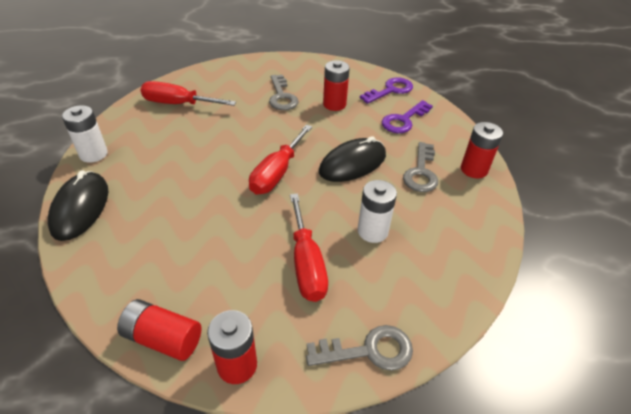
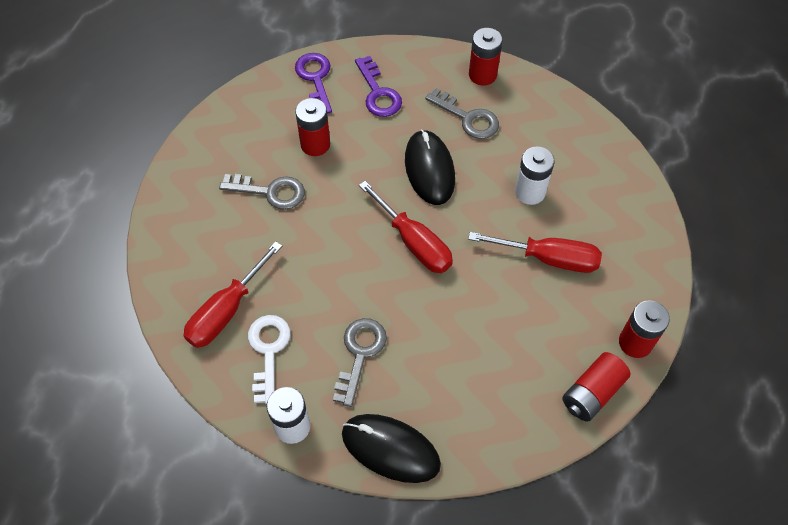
camera: 65 degrees left, 15 degrees up
(152, 128) = (268, 351): none -> white key
(368, 350) = (650, 247): grey key -> grey key (360, 354)

